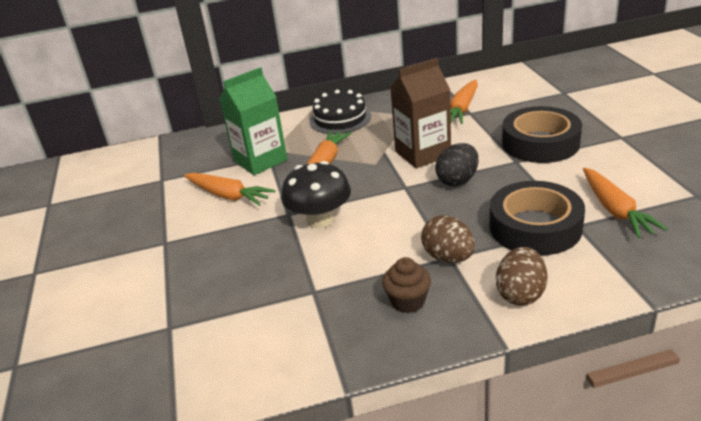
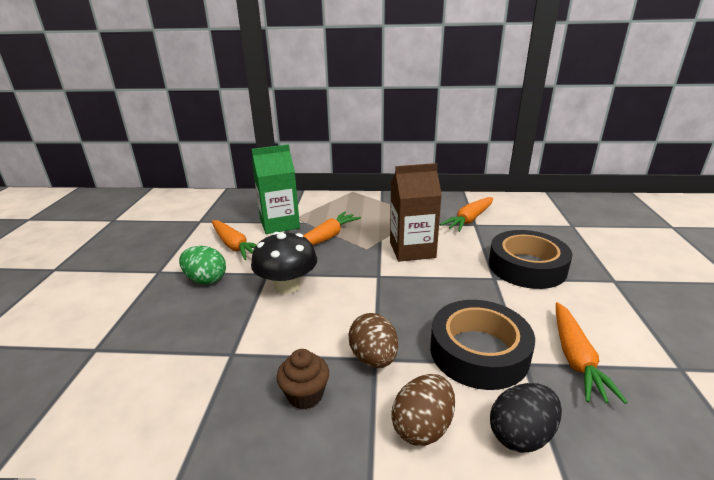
camera: 15 degrees right, 5 degrees down
(227, 236) = (206, 280): none -> green egg
(340, 119) = (363, 205): black cake -> none
(457, 180) = (428, 282): black egg -> black egg (521, 435)

